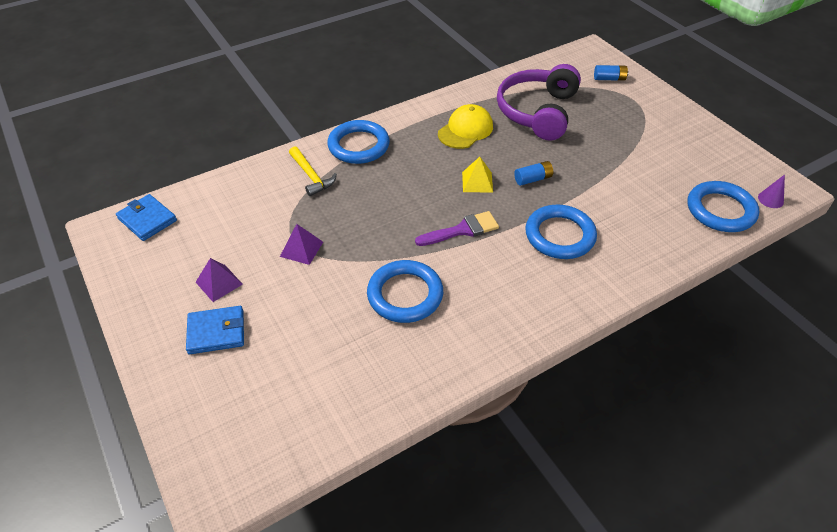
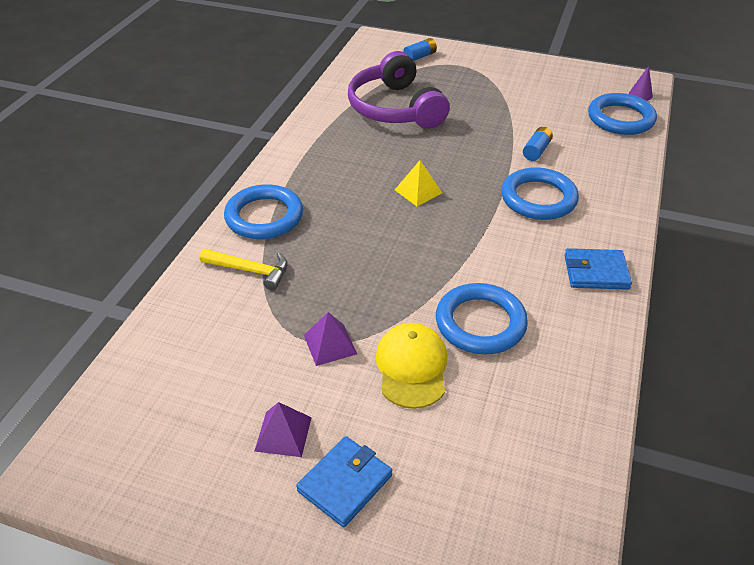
camera: 40 degrees left, 5 degrees down
(147, 219) = (104, 425): blue wallet -> blue wallet (596, 272)
(462, 230) = (457, 238): purple brush -> none
(465, 130) = (351, 153): yellow cap -> yellow cap (412, 367)
(533, 179) = (461, 165): blue battery -> blue battery (536, 151)

